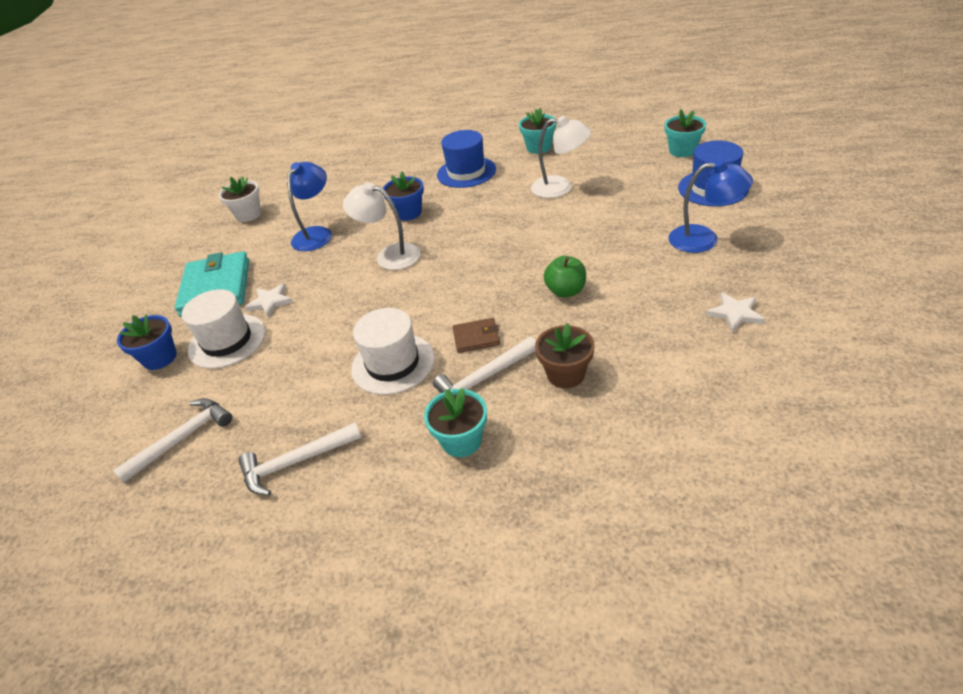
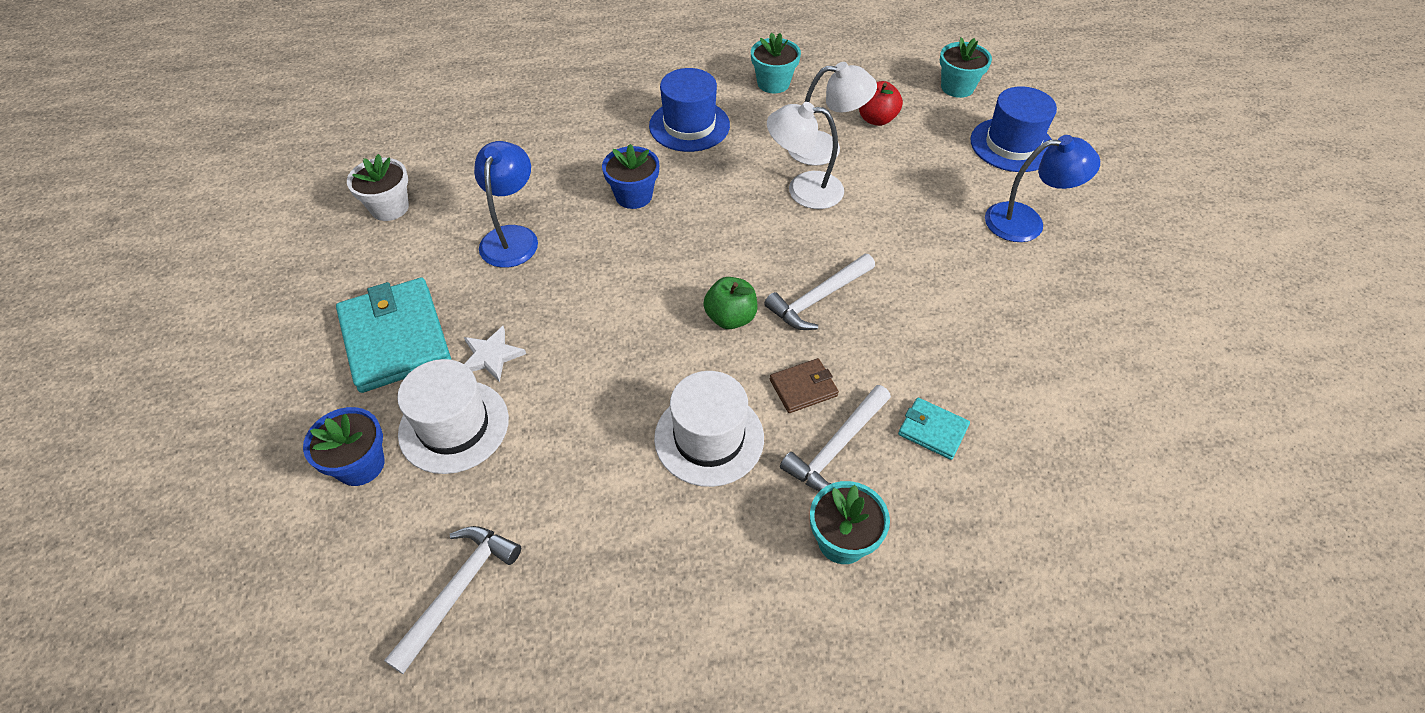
camera: 20 degrees left, 10 degrees up
(295, 462) = (639, 603): white hammer -> white hammer (818, 298)
(390, 255) = (635, 267): white lamp -> white lamp (803, 189)
(565, 374) = (932, 430): brown flower pot -> turquoise wallet
(566, 291) = (889, 308): green apple -> green apple (730, 318)
(608, 170) = (876, 119): none -> red apple
(735, 313) = (1094, 326): white star -> none

